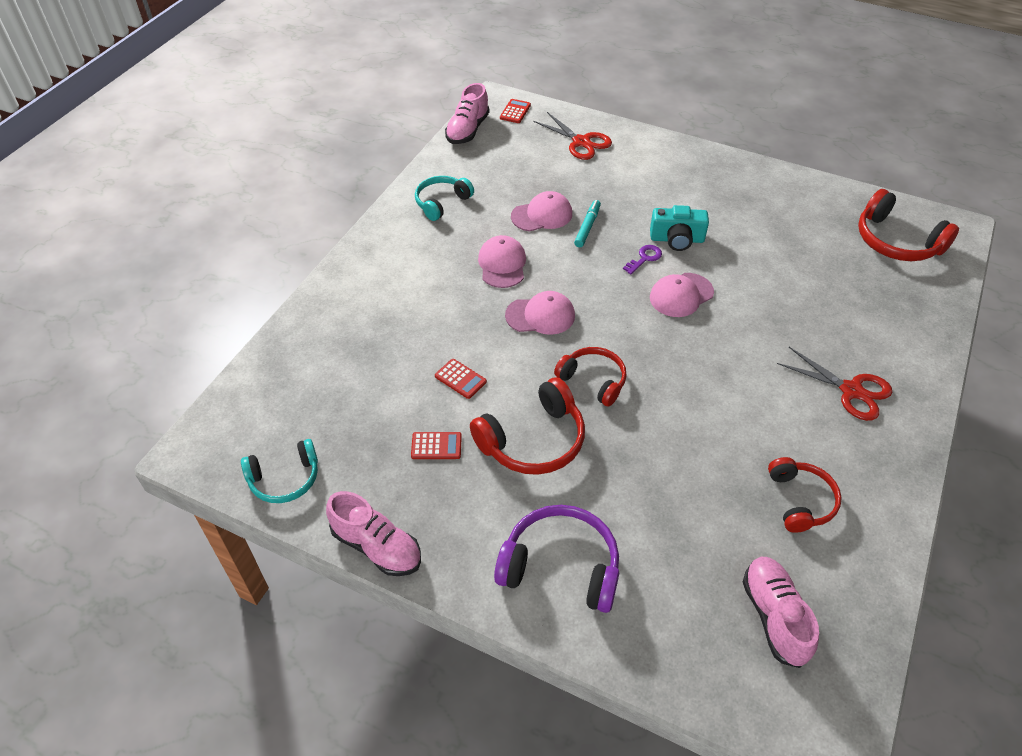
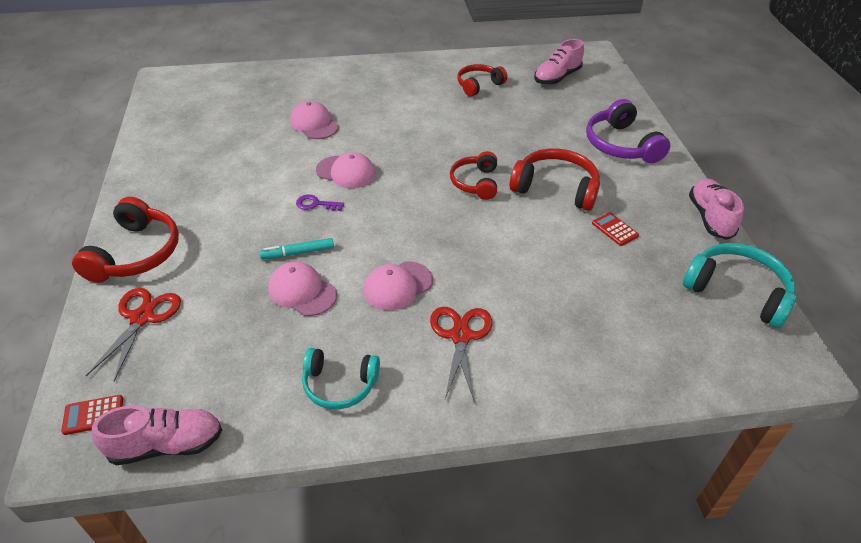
camera: 125 degrees left, 5 degrees down
(285, 479) = (737, 291): turquoise headphones -> turquoise headphones, size x1.51
(460, 379) = (548, 247): red calculator -> none
(540, 316) = (438, 234): pink cap -> pink cap (314, 124)
(677, 239) = (275, 195): turquoise camera -> none
(851, 391) = (375, 86): red scissors -> red scissors (460, 336)
(896, 241) = (199, 97): red headphones -> red headphones (135, 253)

